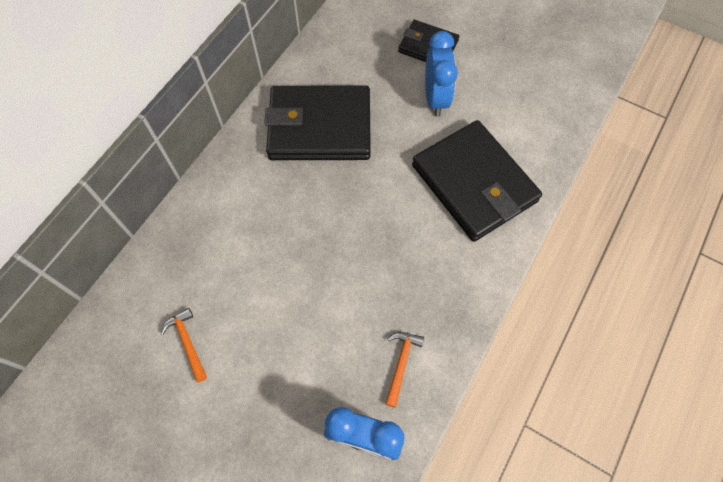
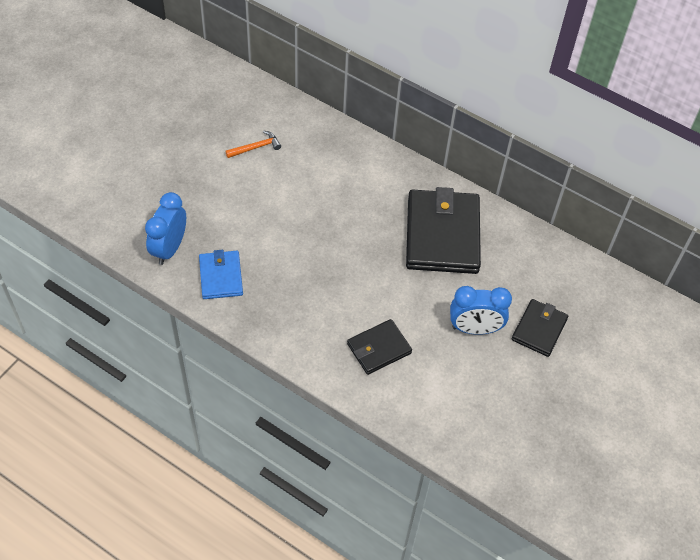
camera: 90 degrees right, 10 degrees down
(401, 364) = (221, 277): orange hammer -> blue wallet
(474, 183) = (379, 348): black wallet -> black wallet, size x0.54

